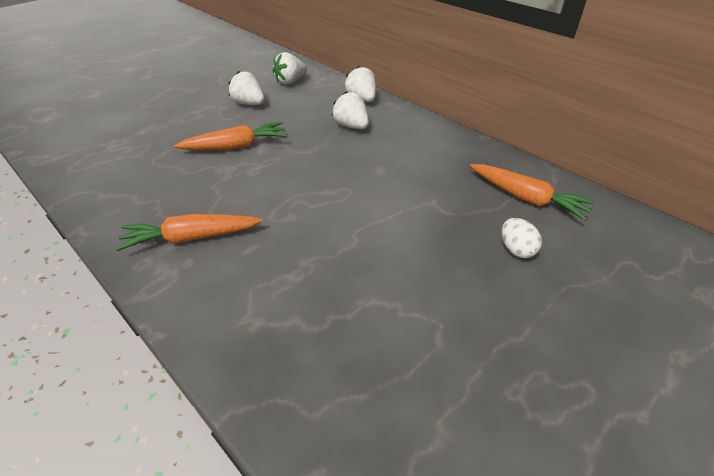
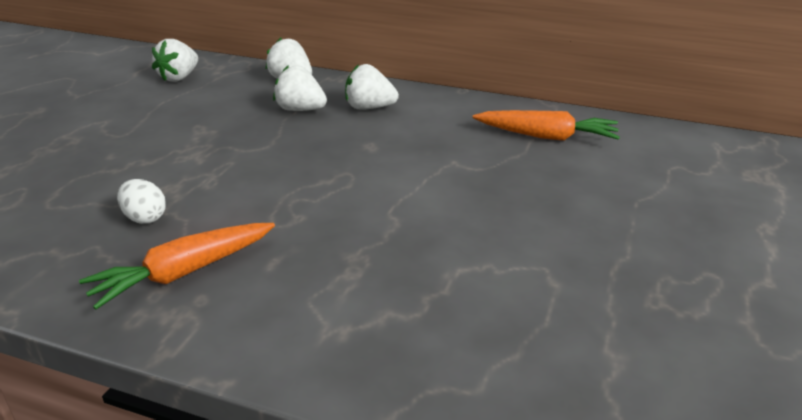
camera: 25 degrees left, 10 degrees down
(236, 146) = (162, 162): orange carrot -> none
(249, 104) = (140, 112): white strawberry -> white strawberry (369, 108)
(516, 249) = (569, 183): white egg -> white egg (145, 218)

